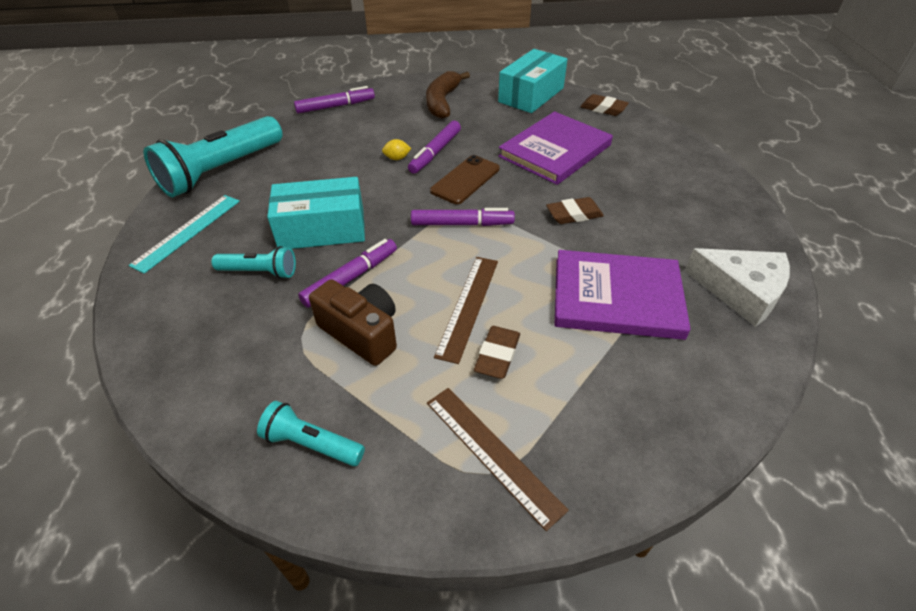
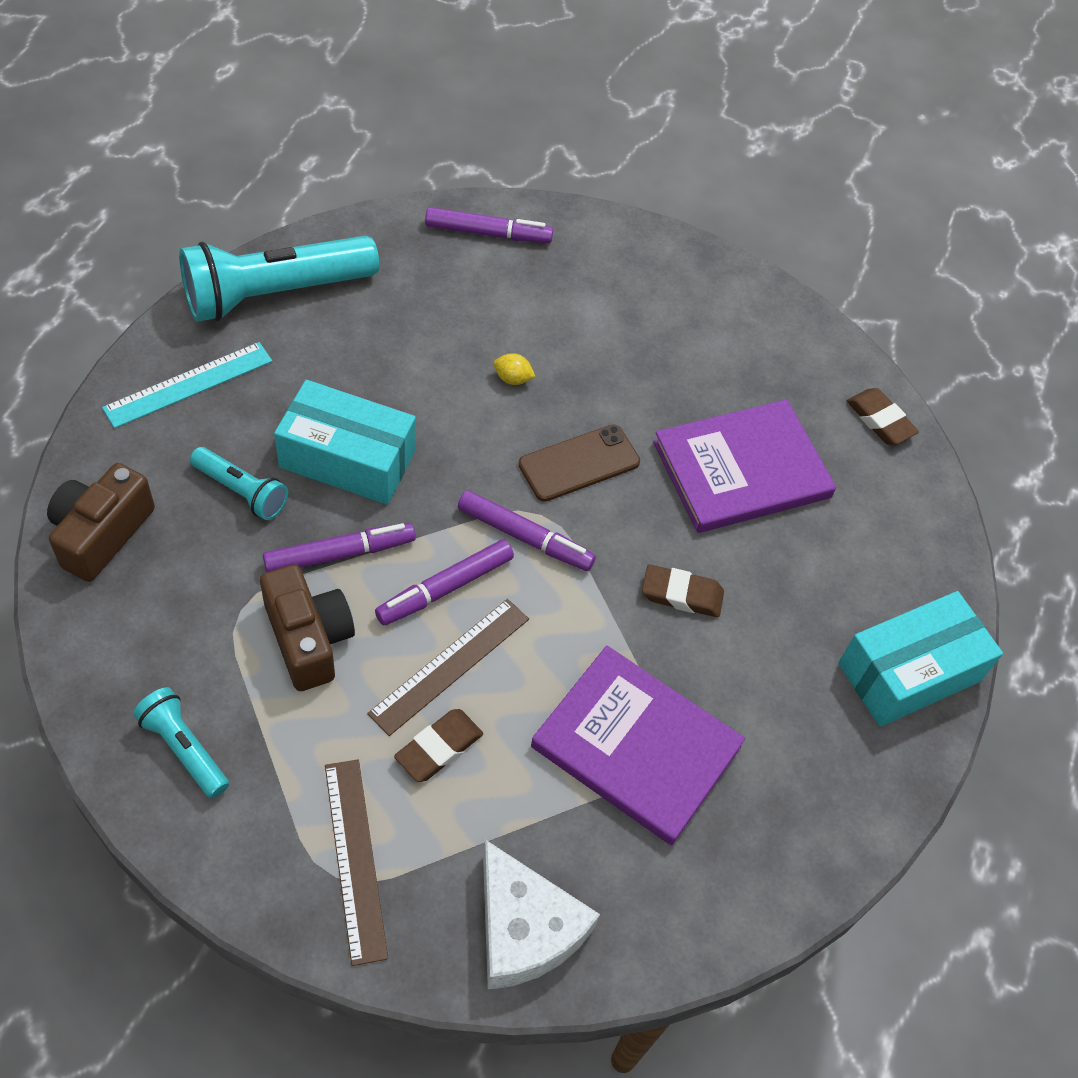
camera: 20 degrees right, 10 degrees up
(166, 336) = (101, 534): none -> brown camera
(435, 152) = (571, 392): purple marker -> purple marker (445, 588)
(442, 102) = (647, 294): brown banana -> none
(531, 95) = (790, 340): turquoise box -> turquoise box (909, 672)
(741, 291) = (800, 820): white cheese -> white cheese (525, 928)

